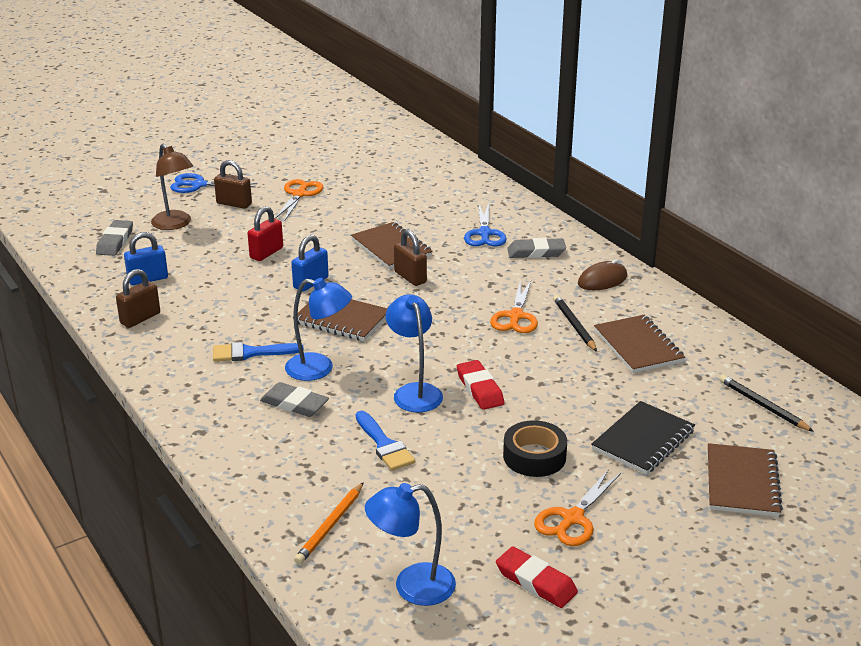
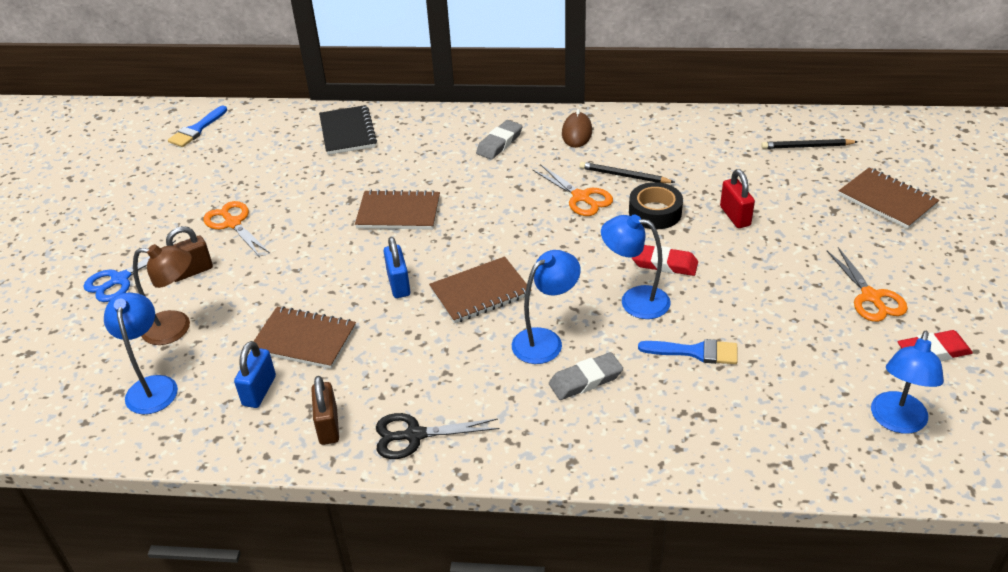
camera: 50 degrees left, 10 degrees up
(115, 242) = (152, 386): grey eraser -> blue lamp
(164, 355) = (415, 435): none -> black scissors
(251, 353) = (475, 373): blue brush -> blue brush (197, 129)
(266, 253) = (312, 289): red padlock -> red padlock (735, 216)
(330, 526) = (783, 435): orange pencil -> none
(410, 277) = (458, 224): brown padlock -> none
(484, 233) = (439, 154): blue scissors -> none
(534, 456) = (779, 279): black tape -> black tape (655, 212)
(638, 346) = (683, 161): brown notebook -> brown notebook (304, 339)
(643, 440) = (803, 217): black notebook -> black notebook (348, 132)

